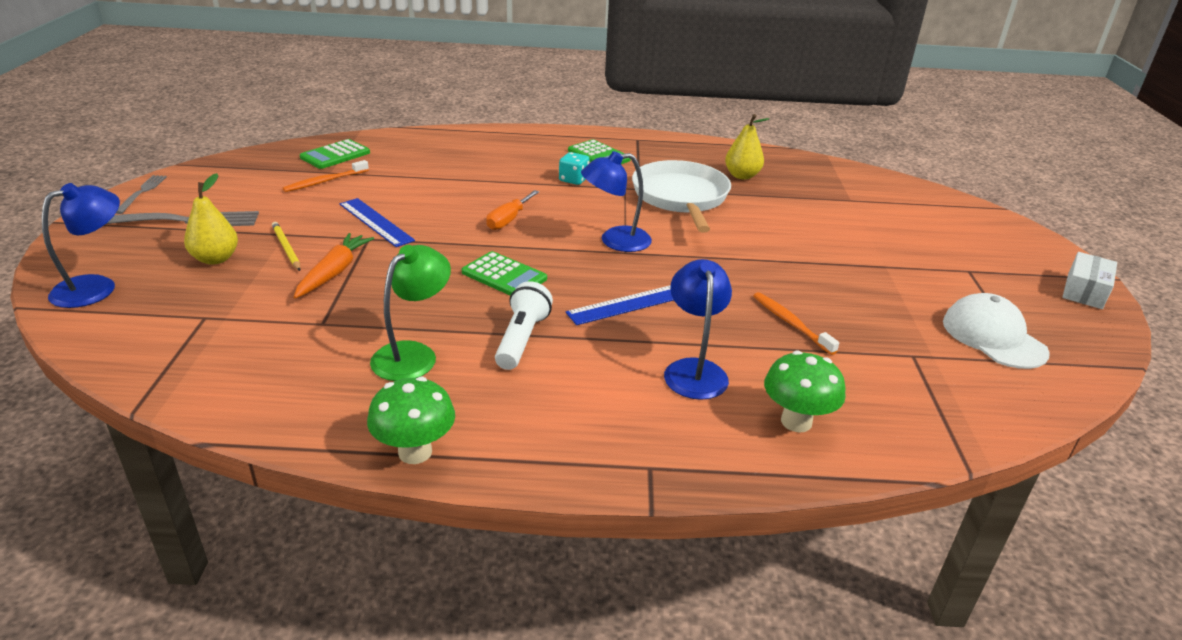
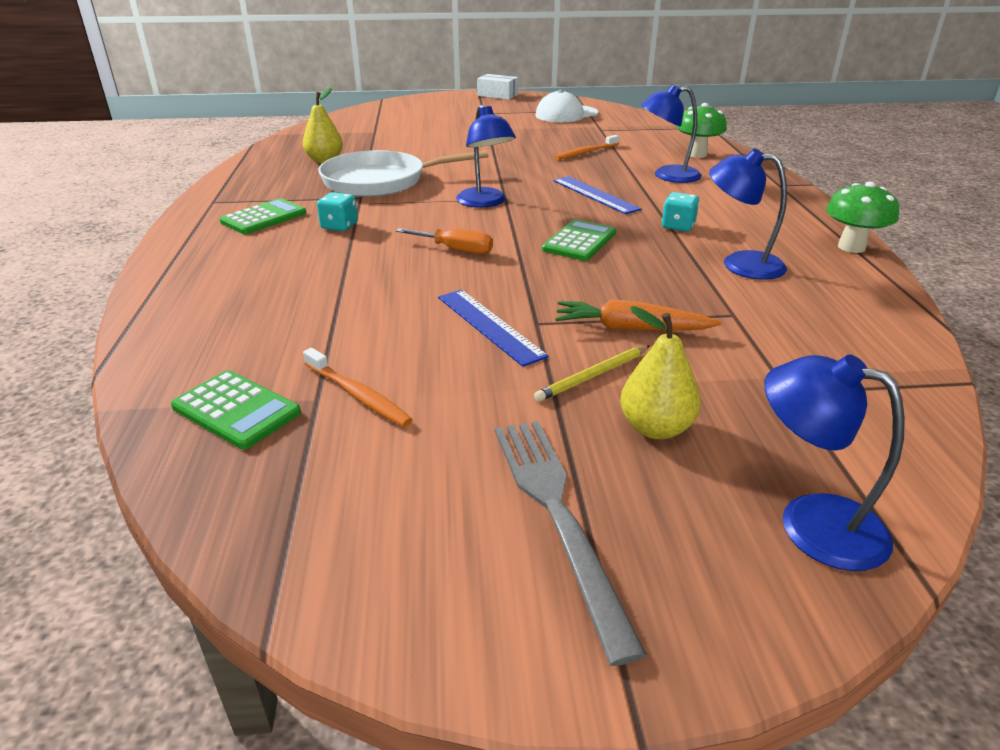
camera: 95 degrees left, 0 degrees up
(142, 192) = (445, 635): grey fork -> none
(375, 222) = (489, 325): blue ruler -> blue ruler turned 75 degrees counterclockwise
(413, 354) = (740, 264): green lamp -> blue lamp
(522, 339) = (678, 226): white flashlight -> turquoise dice

